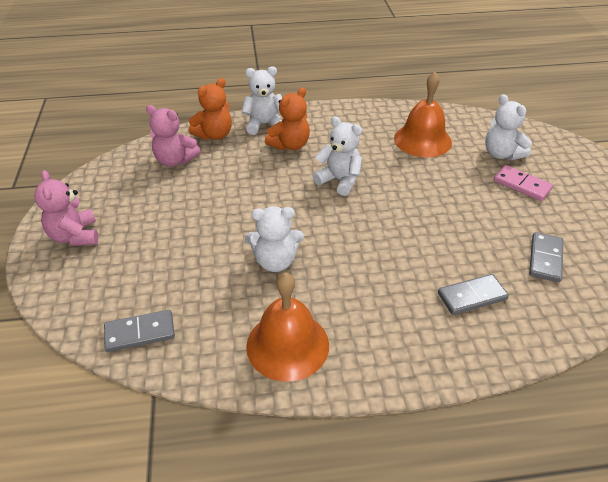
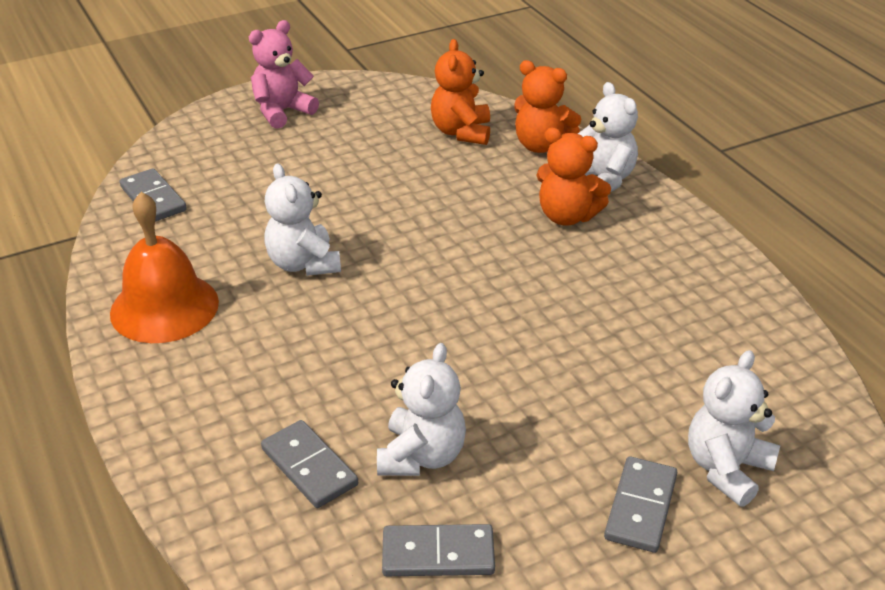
camera: 70 degrees right, 5 degrees down
(175, 160) = (461, 132): pink teddy bear -> orange teddy bear
(339, 180) = (509, 283): white teddy bear -> white teddy bear (421, 456)
(422, 140) = (691, 355): orange bell -> none
(521, 185) = (640, 507): pink domino -> grey domino

